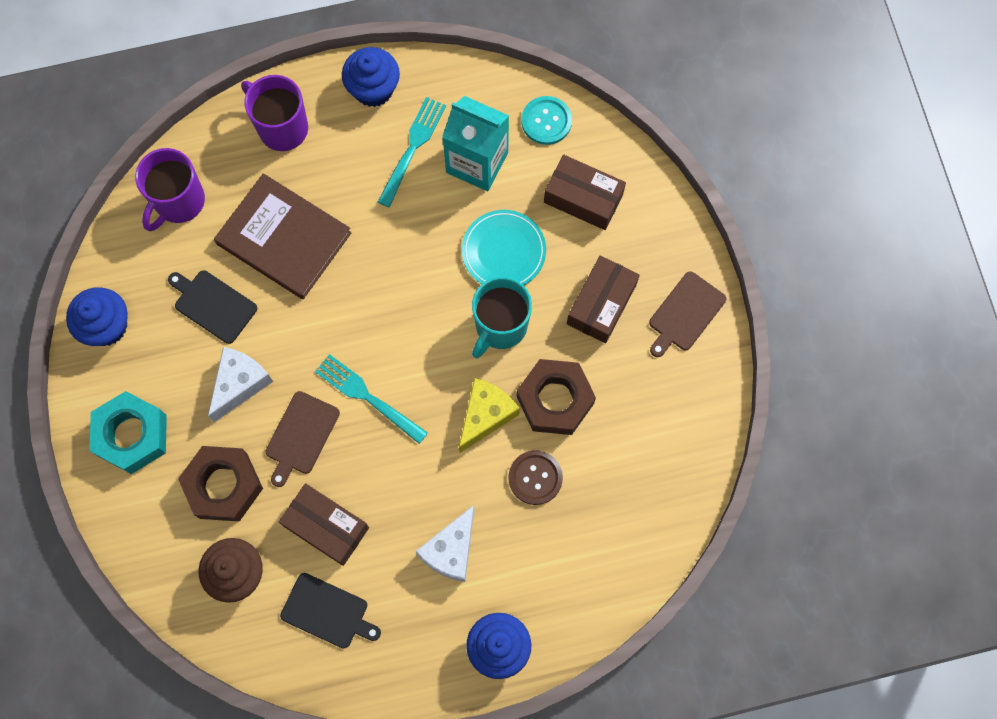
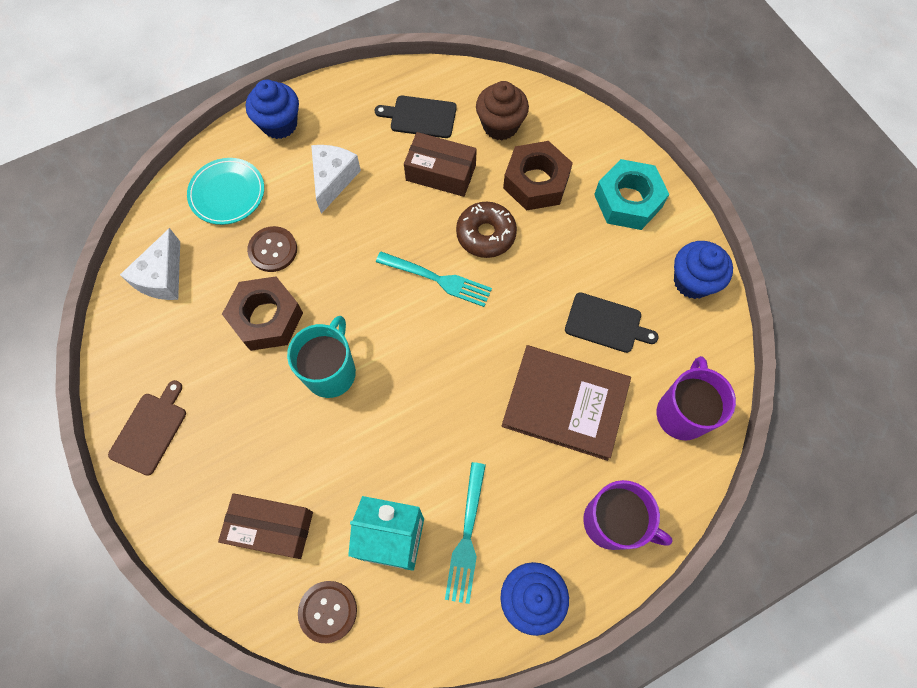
camera: 165 degrees right, 5 degrees down
(240, 384) = (554, 262): white cheese -> white cheese (162, 277)
(301, 436) = (486, 234): brown cutting board -> brown donut
(485, 416) = (327, 289): yellow cheese -> none
(503, 251) = (344, 447): turquoise plate -> turquoise plate (227, 193)
(546, 121) = (328, 611): turquoise button -> brown button
(601, 304) = (235, 418): brown box -> none

